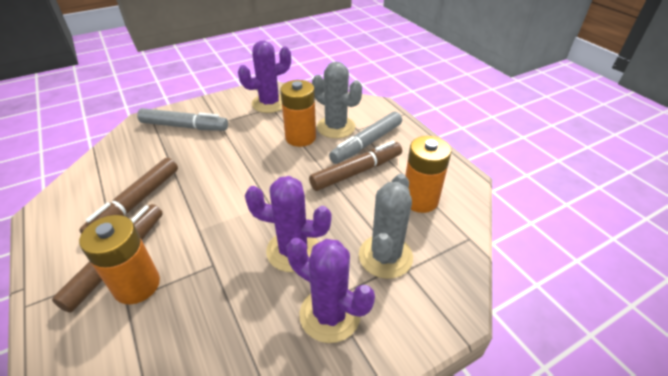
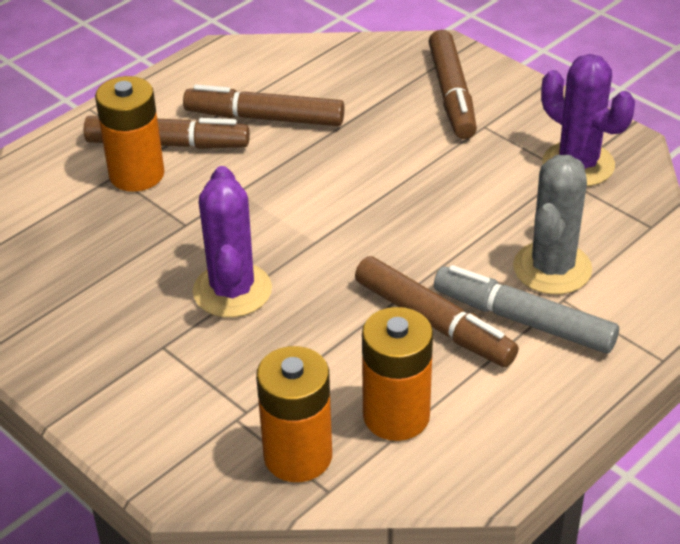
camera: 75 degrees right, 0 degrees up
(184, 126) = (451, 94): grey marker -> brown marker
(300, 137) = (494, 231): orange battery -> orange battery (298, 456)
(330, 314) = (139, 351): purple cactus -> none
(385, 256) = (253, 390): grey cactus -> none

